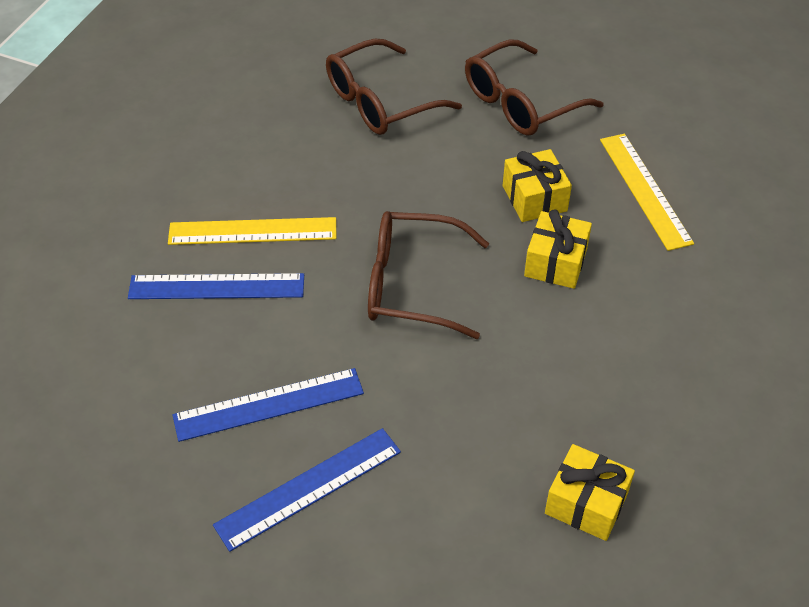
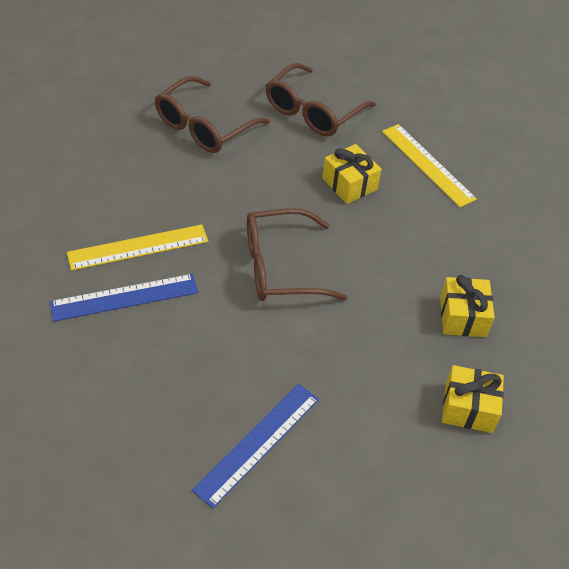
camera: 20 degrees left, 0 degrees up
(268, 404) = (201, 383): blue ruler -> none
(555, 262) = (382, 230): yellow gift -> yellow gift (462, 317)

